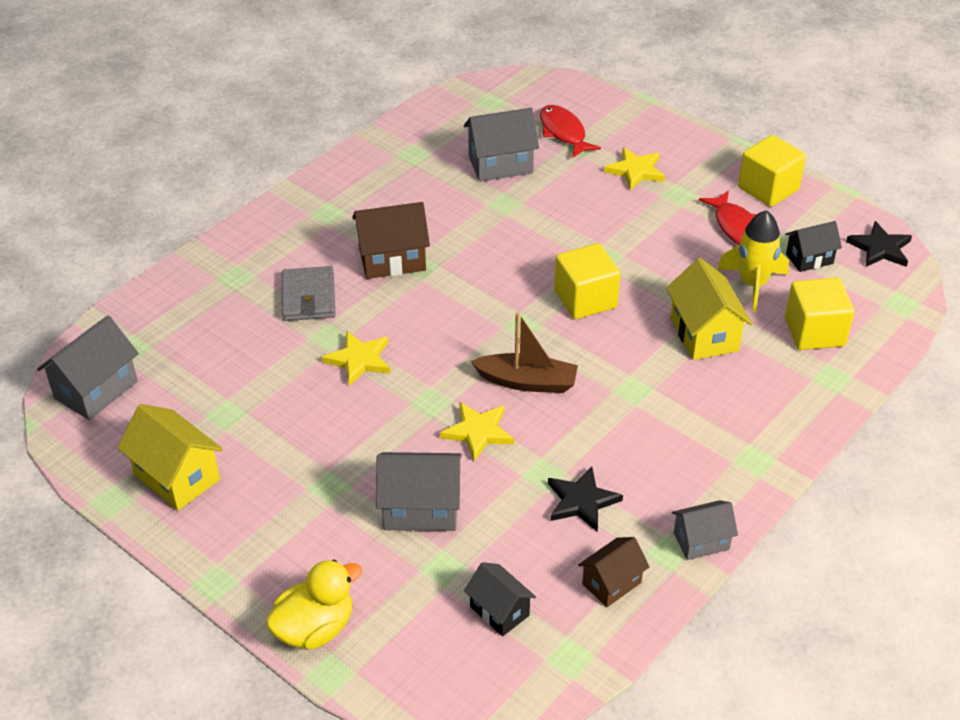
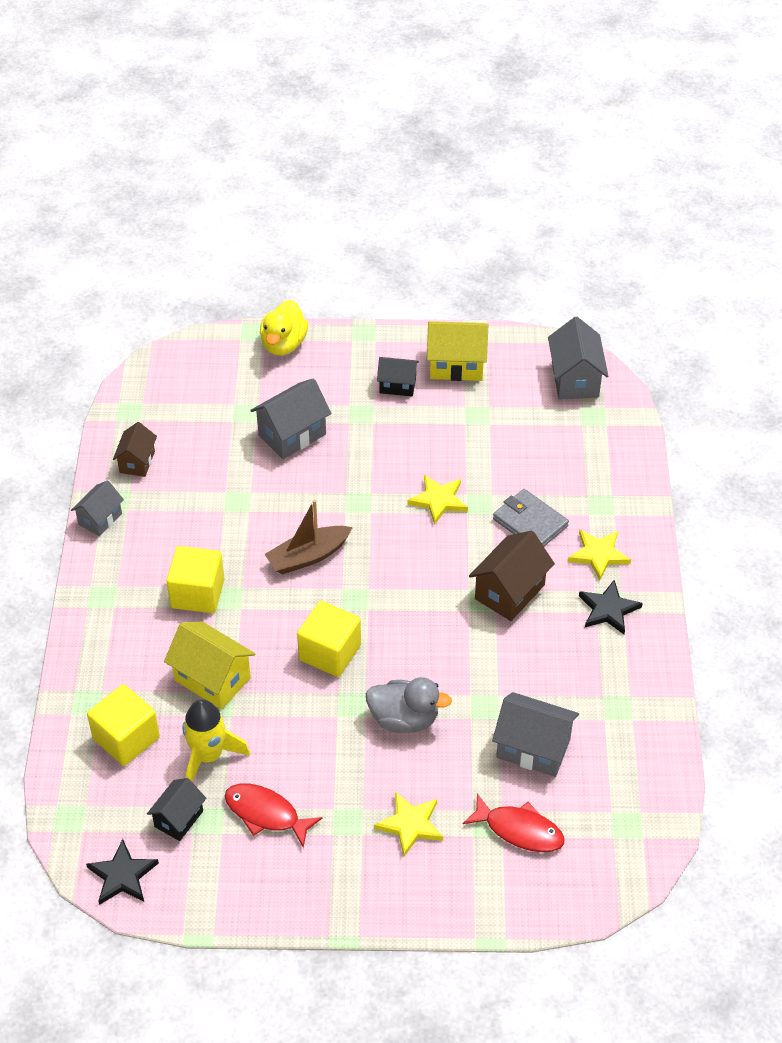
camera: 140 degrees right, 5 degrees up
(478, 432) = (306, 501): yellow star -> yellow star (598, 555)
(499, 611) = (190, 410): black house -> black house (397, 385)
(500, 164) = (533, 748): grey house -> grey house turned 75 degrees clockwise
(573, 227) = (404, 719): none -> grey duck
(582, 501) = (197, 498): black star -> black star (608, 609)
(768, 188) = (273, 887): yellow cube -> yellow cube (197, 593)

